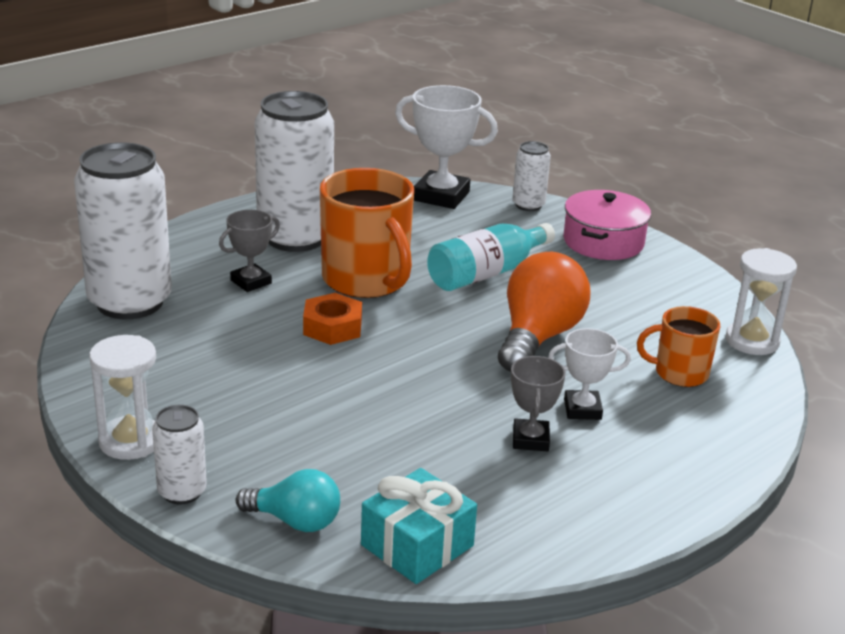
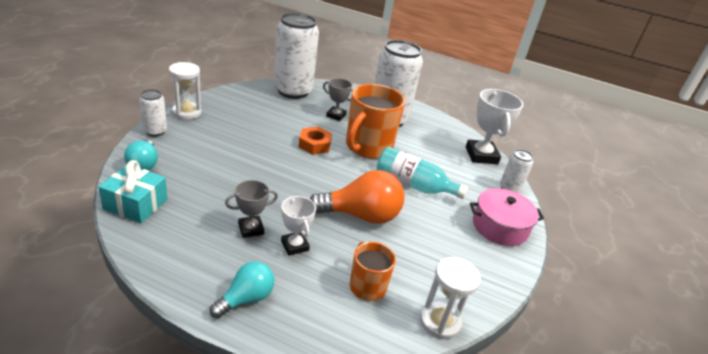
camera: 60 degrees right, 5 degrees up
(675, 474) = (246, 298): none -> turquoise light bulb

